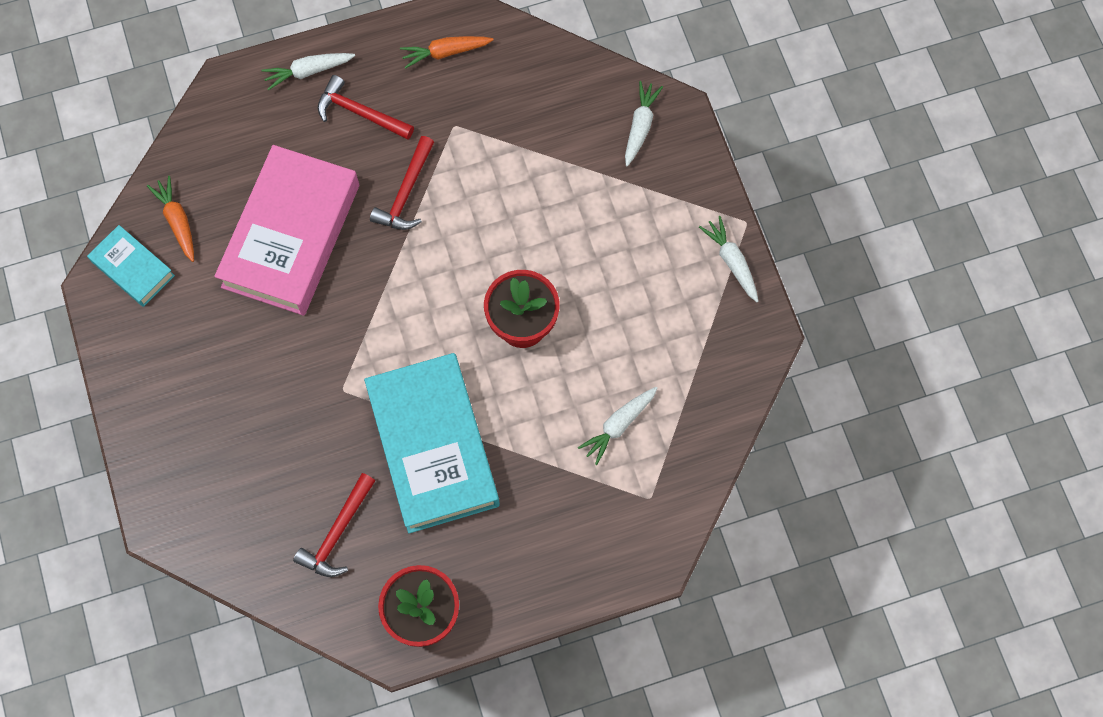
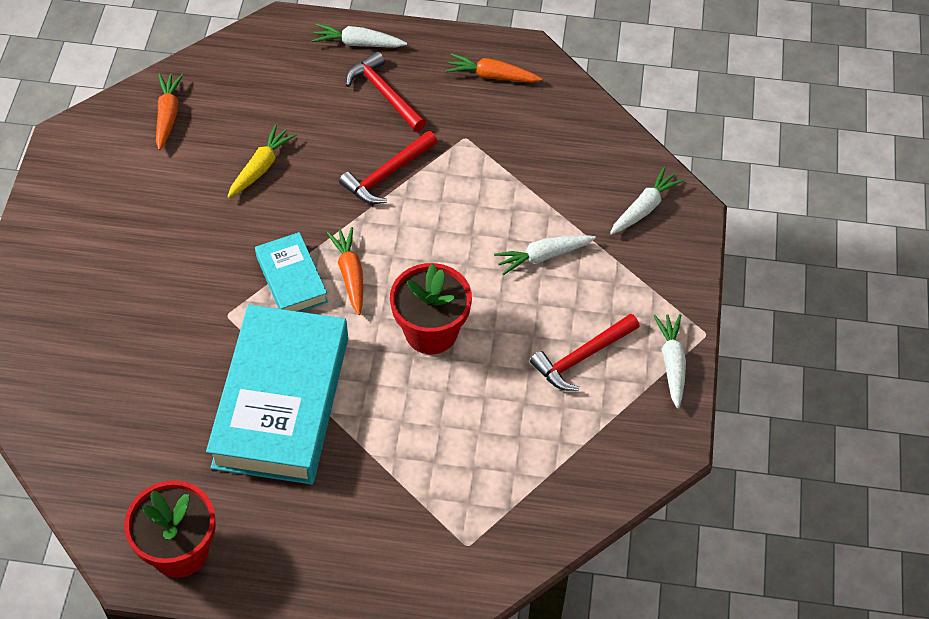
camera: 25 degrees right, 15 degrees down
(133, 268) = (105, 136): turquoise book -> turquoise book (291, 279)
(291, 236) = (261, 167): pink book -> yellow carrot
(338, 533) = (145, 438): red hammer -> red hammer (582, 357)
(426, 303) = (350, 274): none -> orange carrot
(618, 425) = (474, 463): white carrot -> white carrot (543, 256)

